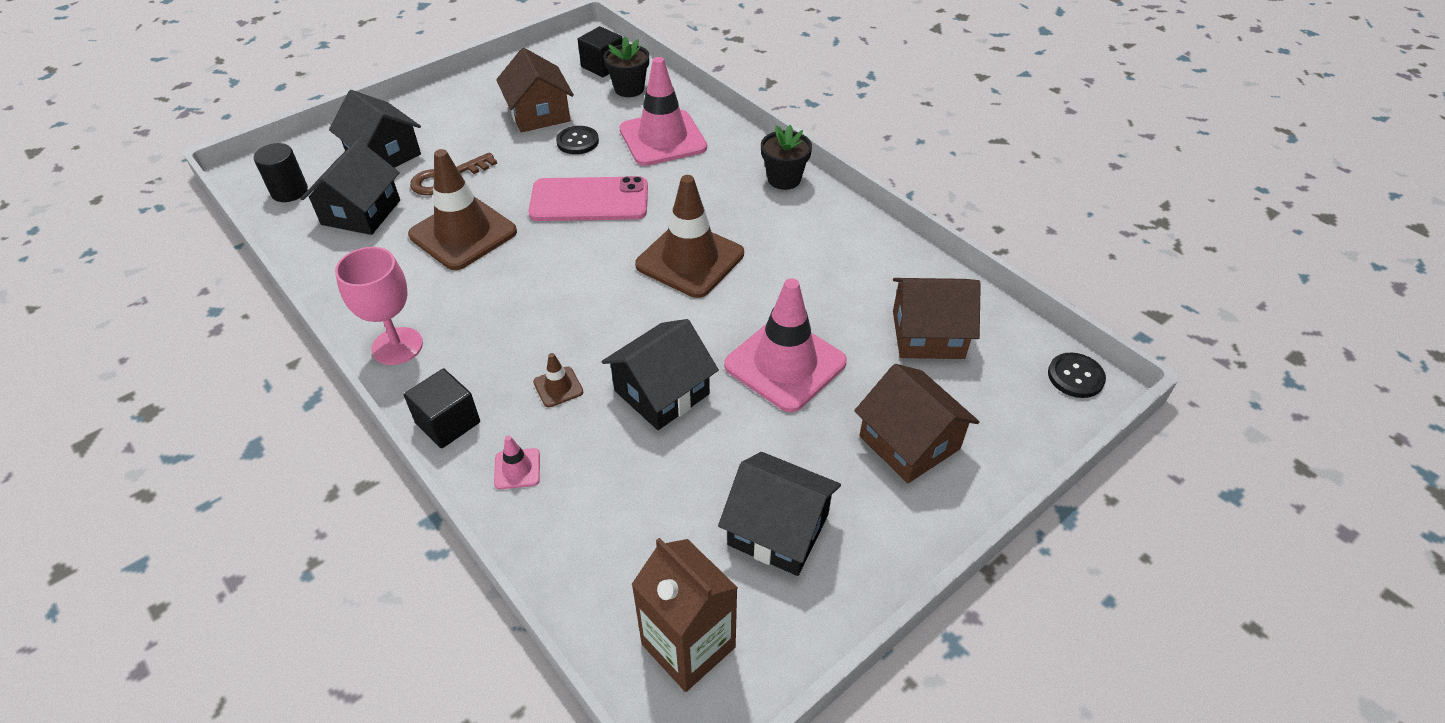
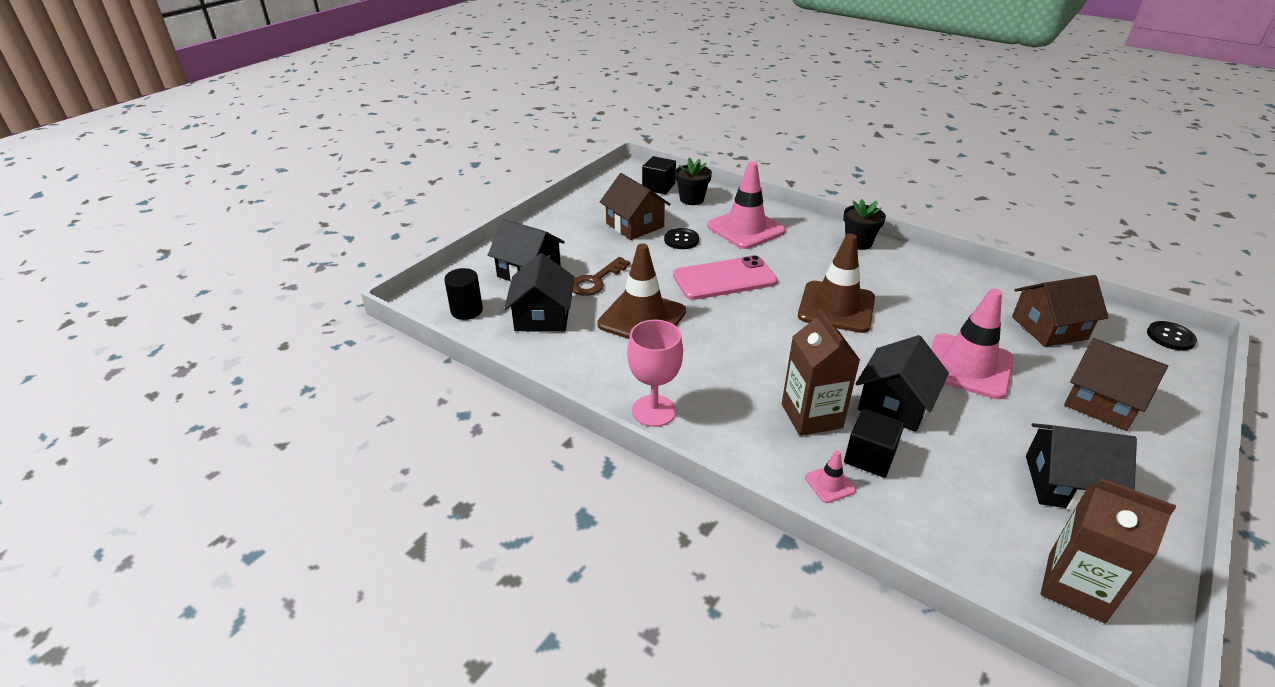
camera: 15 degrees left, 10 degrees down
(448, 423) = (744, 461): black cube -> black cube (869, 457)
(558, 387) = (811, 416): brown traffic cone -> brown carton

